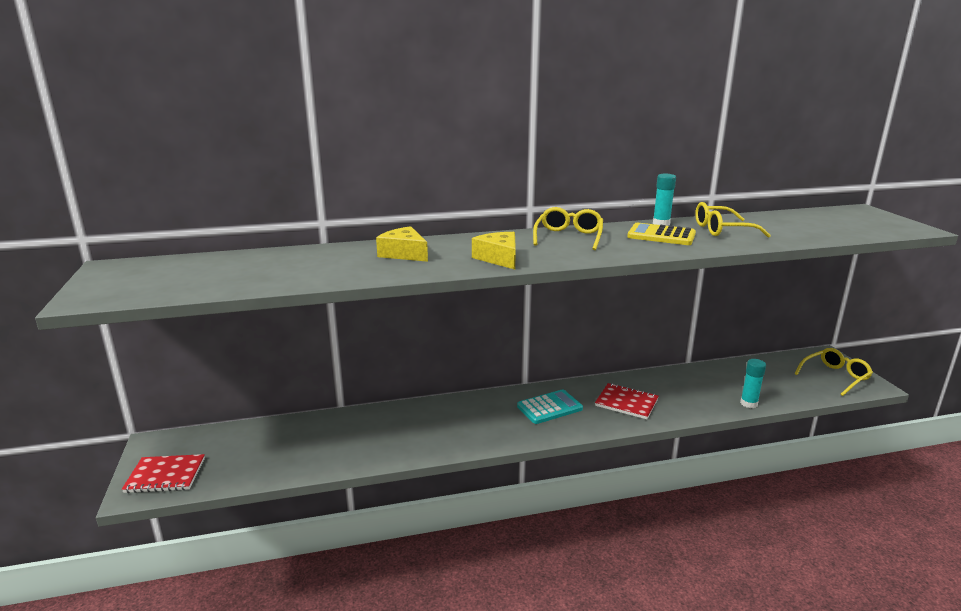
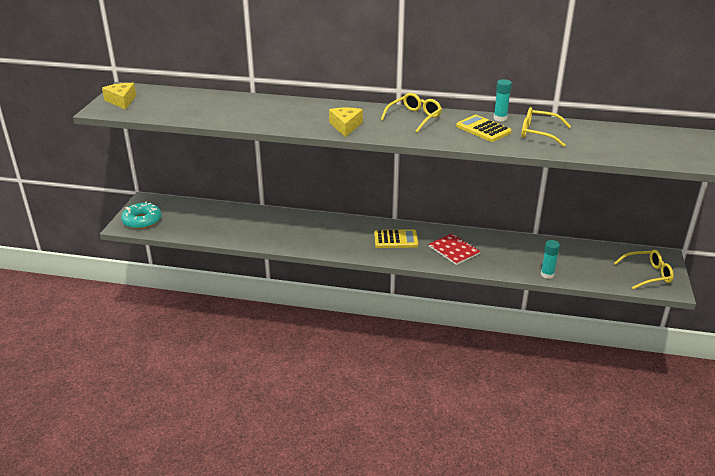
camera: 25 degrees right, 10 degrees up
(165, 475) = (142, 221): red notebook -> turquoise donut
(404, 254) = (291, 111): yellow cheese -> yellow cheese (121, 101)
(549, 407) = (396, 239): turquoise calculator -> yellow calculator

